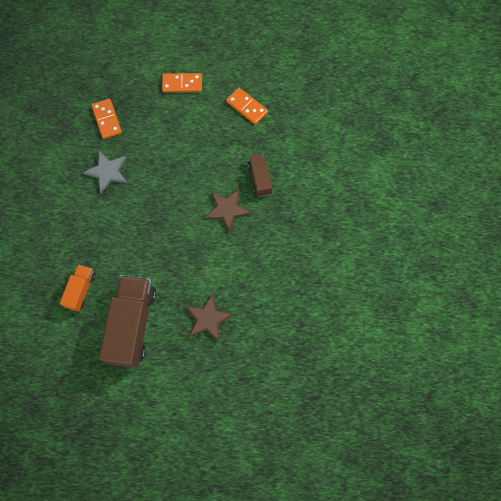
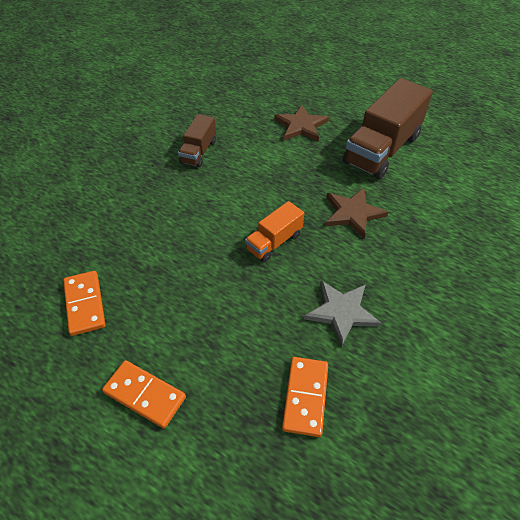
camera: 150 degrees left, 20 degrees down
(81, 290) = (430, 197): orange truck -> orange truck (274, 242)
(227, 209) = (213, 200): brown star -> brown star (353, 213)
(260, 179) = (149, 212): brown truck -> brown truck (198, 152)

